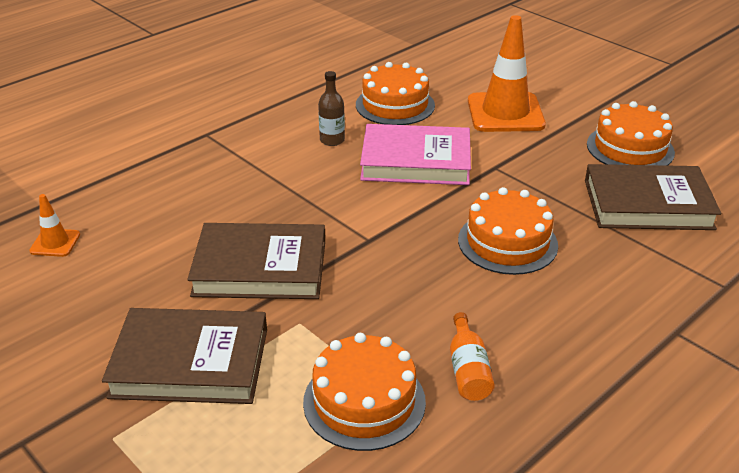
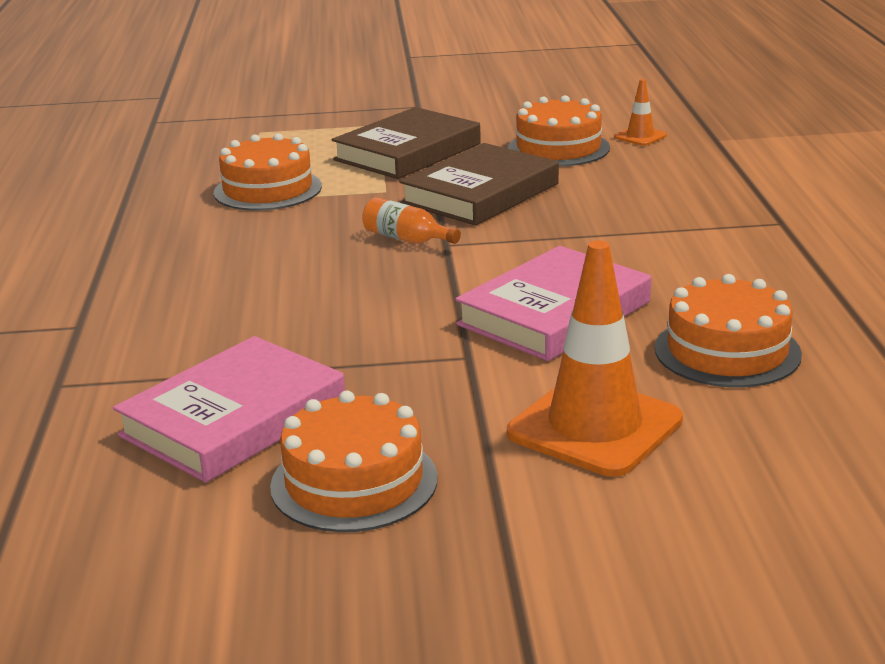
camera: 130 degrees right, 10 degrees down
(332, 140) = (676, 282): brown bottle -> none
(468, 370) = (223, 229): orange bottle -> orange bottle (407, 239)
(507, 242) = (327, 304): orange cake -> orange cake (558, 148)
(647, 204) = (234, 419): brown book -> pink book

